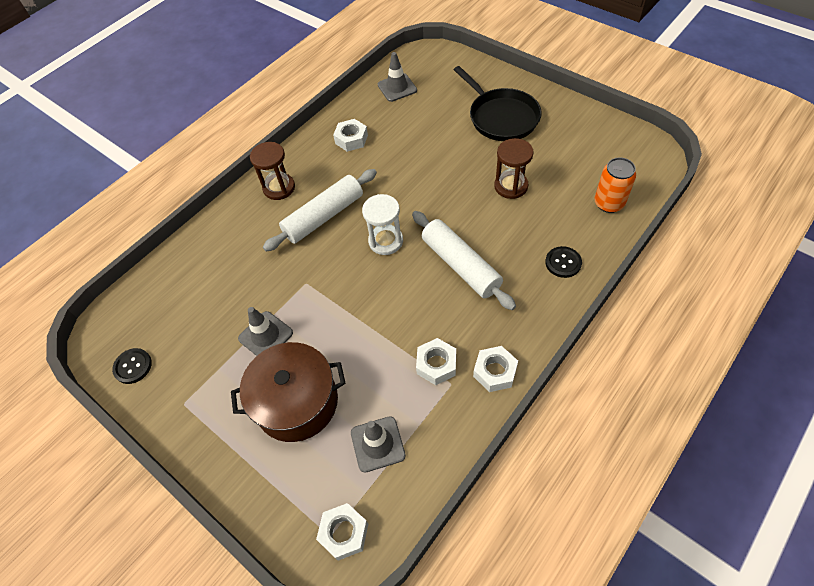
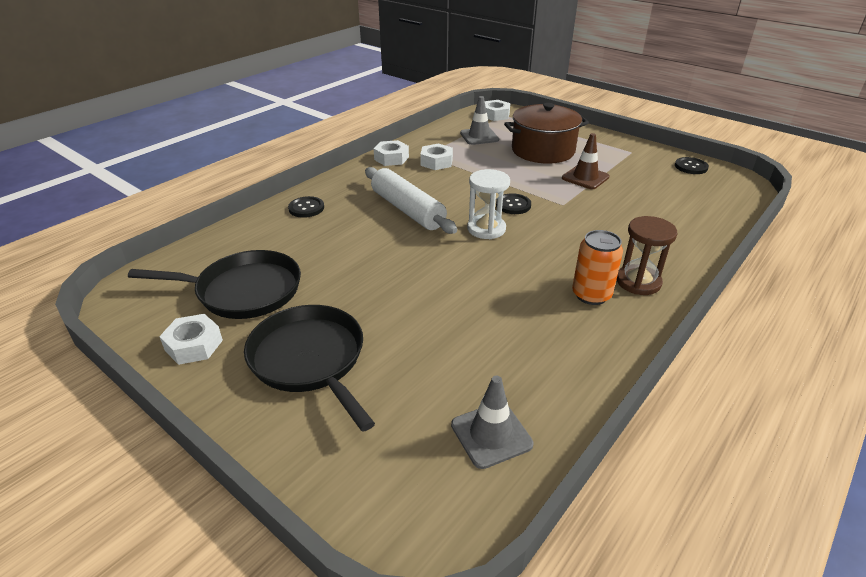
camera: 175 degrees right, 20 degrees down
(265, 335) = (585, 177): grey traffic cone -> brown traffic cone
(324, 216) = (564, 251): white rolling pin -> none
(351, 139) = (556, 339): white nut -> white nut (194, 345)
(355, 279) = (513, 205): none -> black button
(511, 186) = (332, 269): brown hourglass -> none
(569, 162) = (244, 291): none -> black pan
(609, 203) = (227, 249): orange can -> orange can (591, 295)

